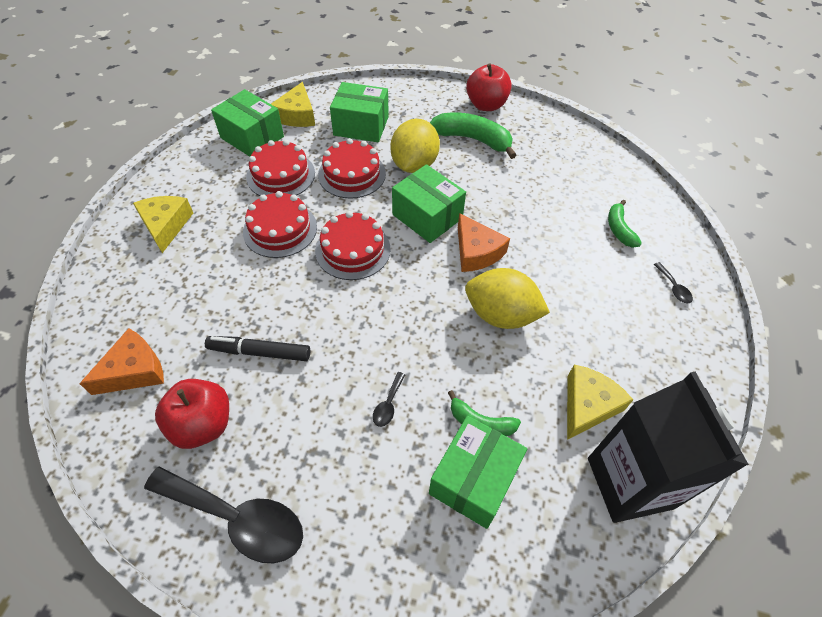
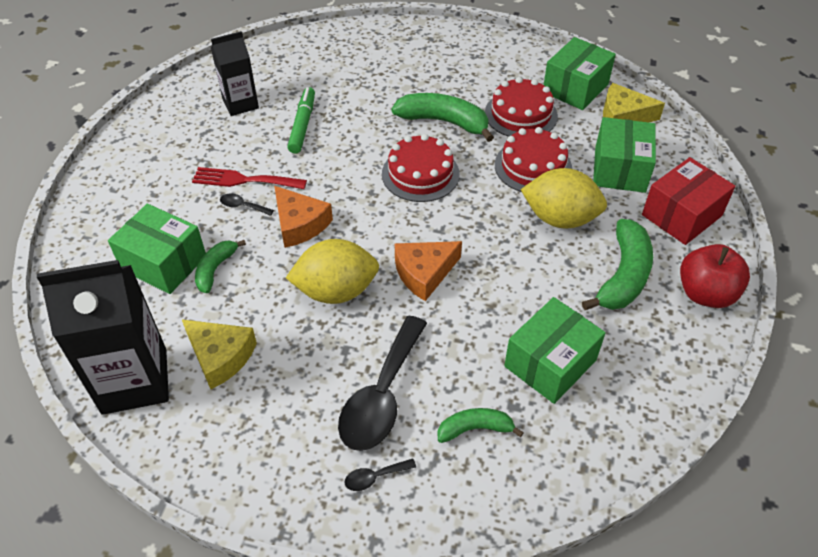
camera: 90 degrees right, 5 degrees down
(134, 370) = (291, 63): orange cheese -> orange cheese (299, 224)
(166, 225) = (441, 53): yellow cheese -> none
(203, 424) = (240, 104): red apple -> black carton
(237, 518) = (164, 130): black spoon -> black spoon (381, 396)
(260, 352) = (302, 125): black marker -> green marker
(280, 229) = (444, 122): red cake -> green banana
(346, 407) = (244, 180): none -> red fork
(413, 103) = (681, 215): none -> red box
(427, 216) = (475, 231): green box -> green box (550, 363)
(501, 315) = (336, 291): yellow lemon -> yellow lemon turned 60 degrees clockwise

